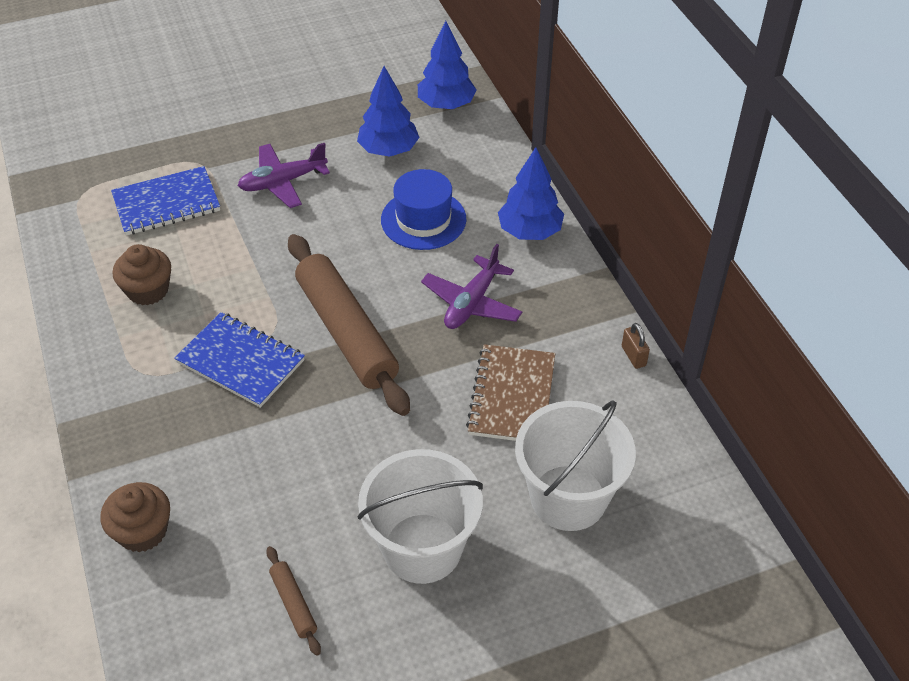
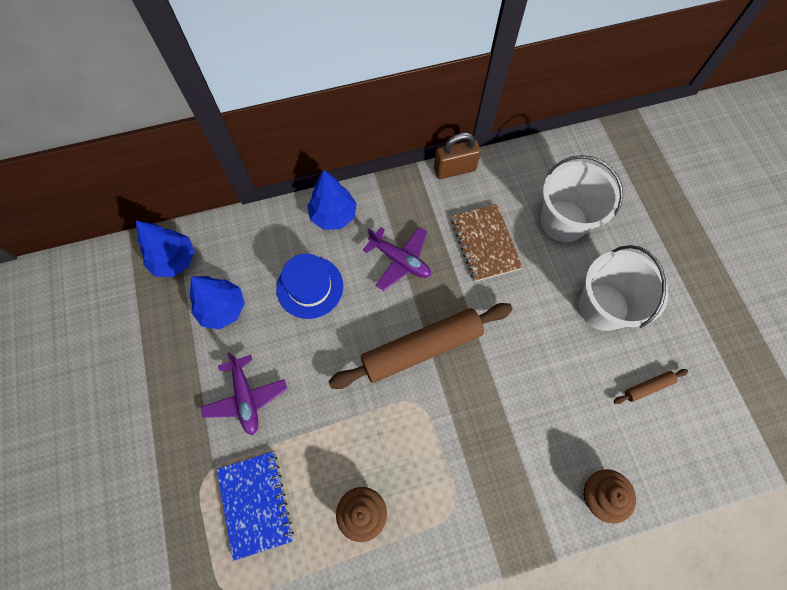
camera: 85 degrees left, 20 degrees up
(241, 361) = (446, 428): blue notebook -> none
(511, 396) = (485, 243): brown notebook -> brown notebook turned 60 degrees clockwise
(633, 356) = (454, 169): brown padlock -> brown padlock, size x1.90

